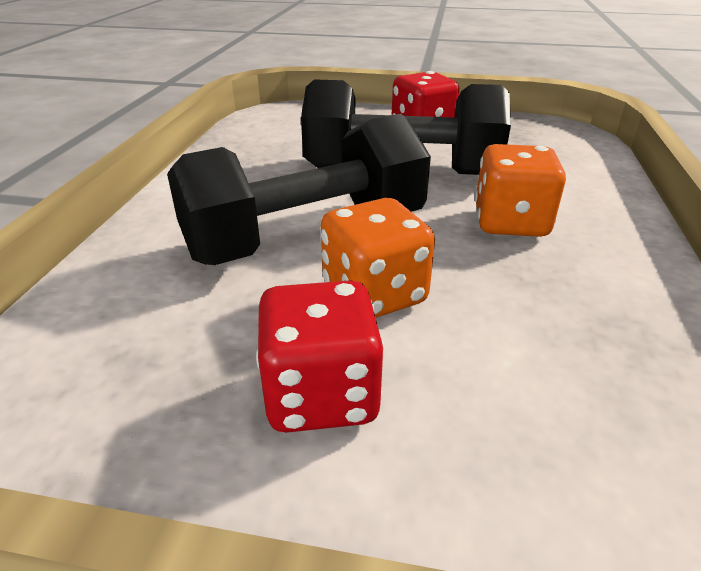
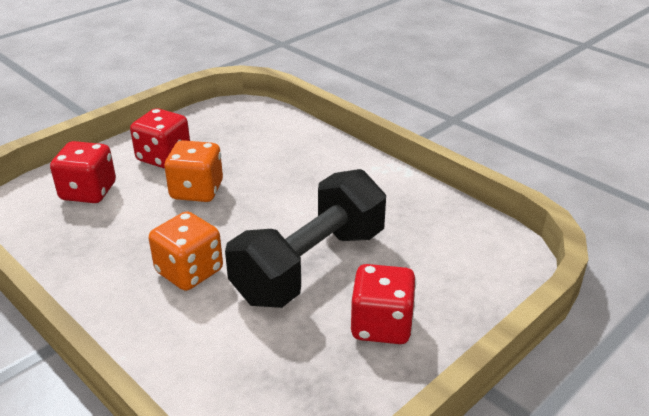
camera: 125 degrees right, 0 degrees up
(307, 236) = (270, 192): black dumbbell -> none
(535, 423) = (88, 192): none -> red dice

